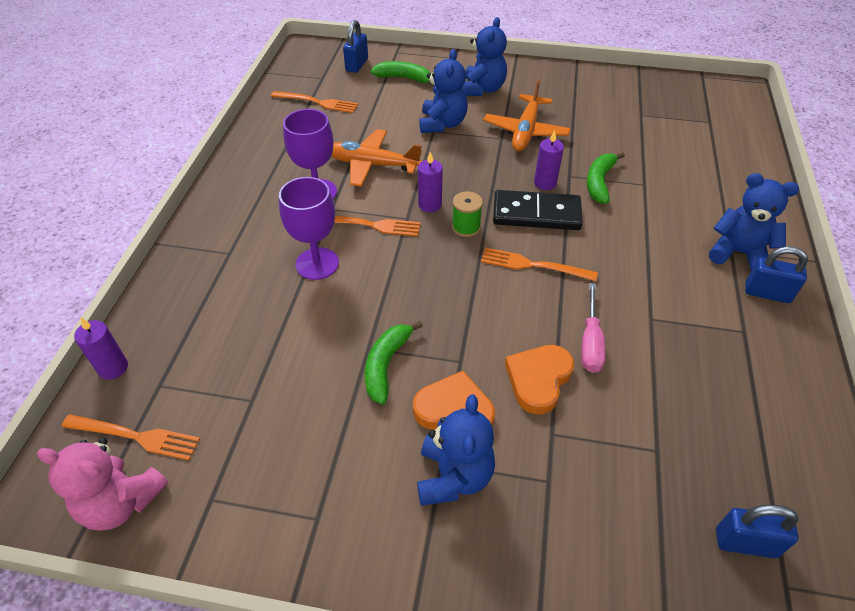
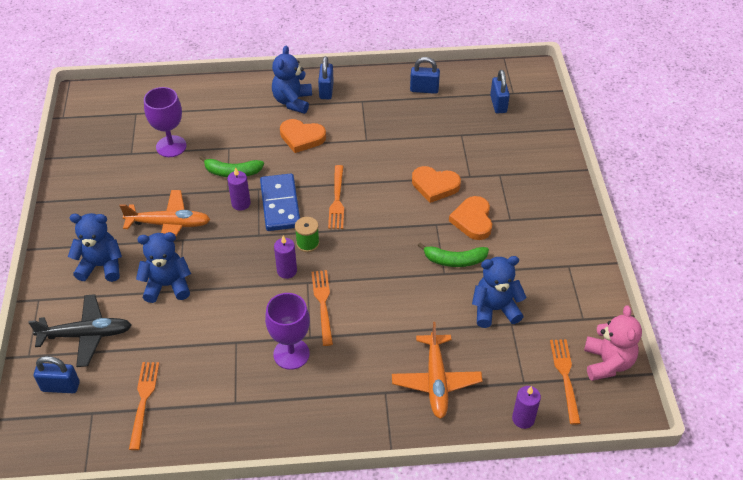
camera: 105 degrees left, 0 degrees up
(317, 264) = (377, 326): purple goblet -> purple goblet (171, 146)
(372, 164) = (242, 324): orange plane -> orange plane (436, 381)
(404, 78) = (86, 335): green banana -> black plane
(454, 476) = (516, 213): blue teddy bear -> blue teddy bear (495, 309)
(536, 214) = (280, 204): black domino -> blue domino
(590, 342) = (396, 165): pink screwdriver -> none
(659, 251) = (302, 137): none -> orange heart
(782, 425) = (424, 89): none -> blue padlock

